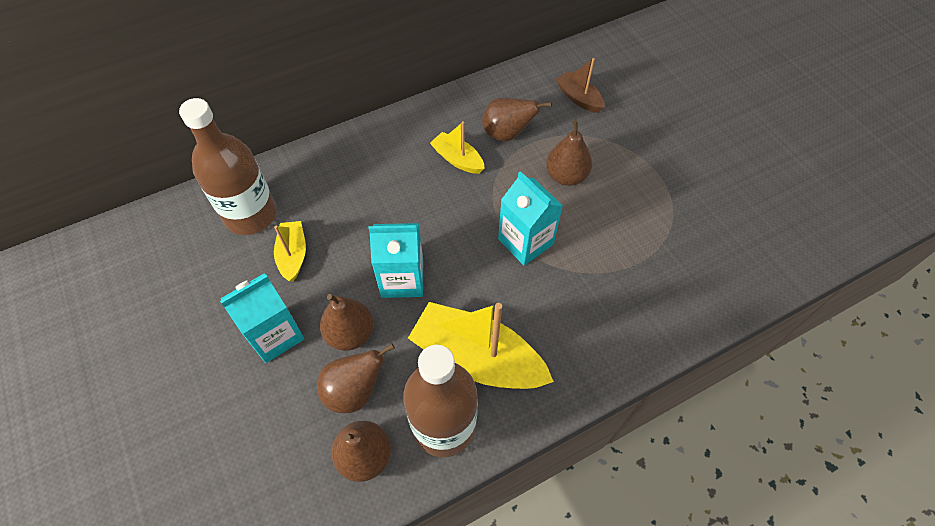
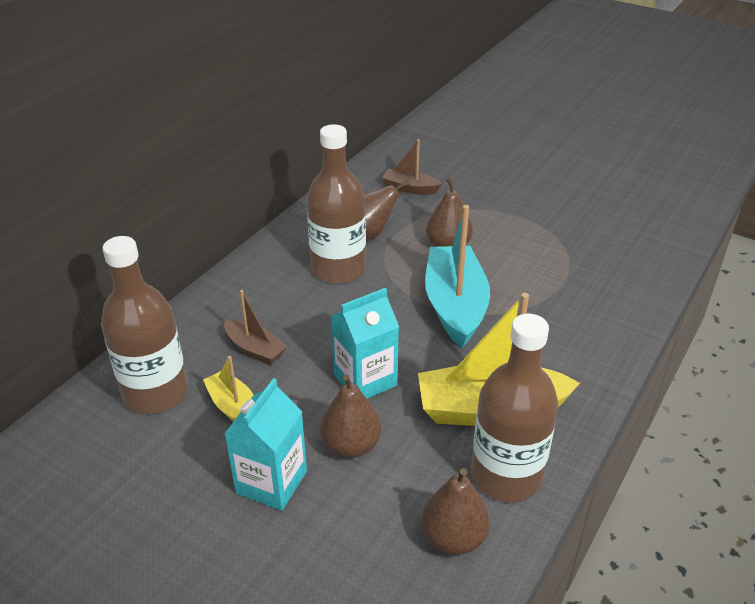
camera: 30 degrees left, 20 degrees down
(342, 209) = (255, 349): none -> brown boat
(354, 391) = (396, 490): brown pear -> none
(457, 159) = (338, 269): yellow boat -> brown bottle
(525, 241) = (455, 306): turquoise carton -> turquoise boat

